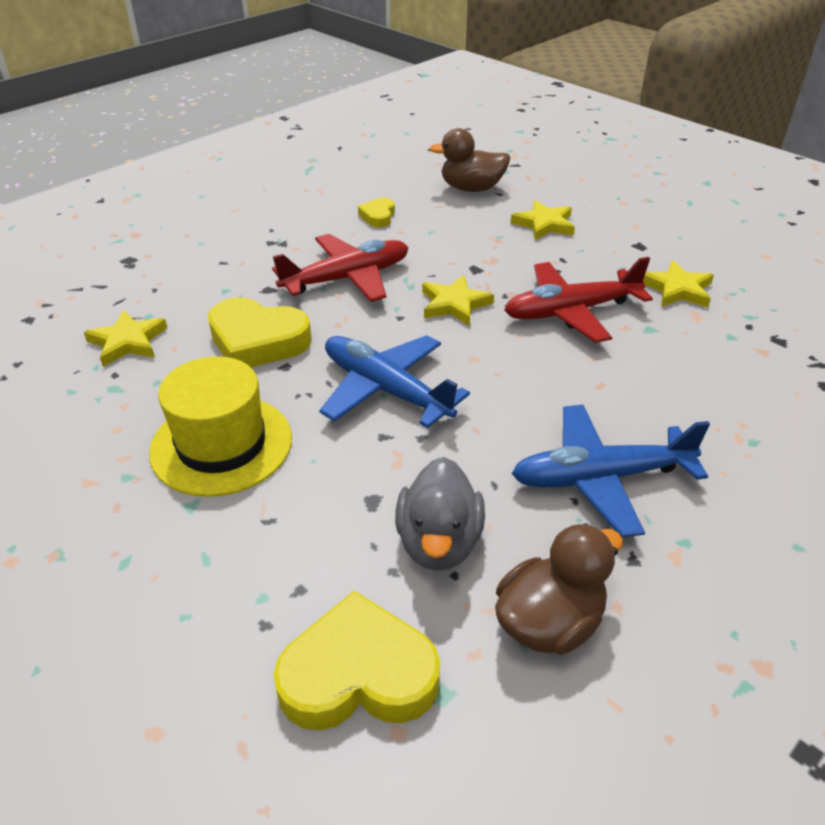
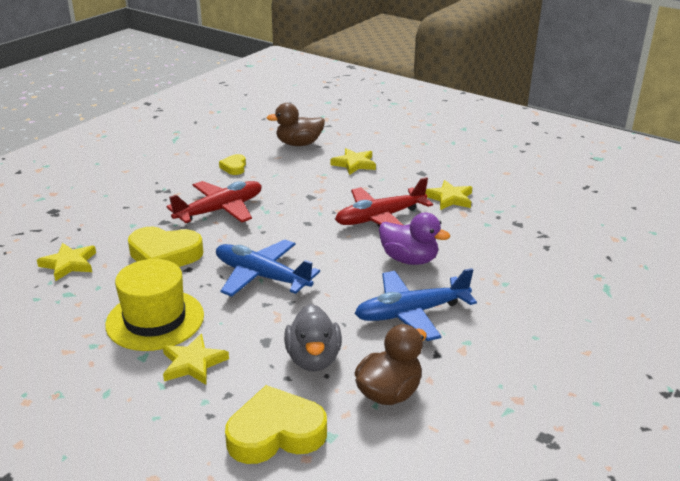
camera: 10 degrees left, 10 degrees down
(454, 304) = (299, 220): yellow star -> yellow star (193, 363)
(607, 384) = (409, 259): none -> purple duck

